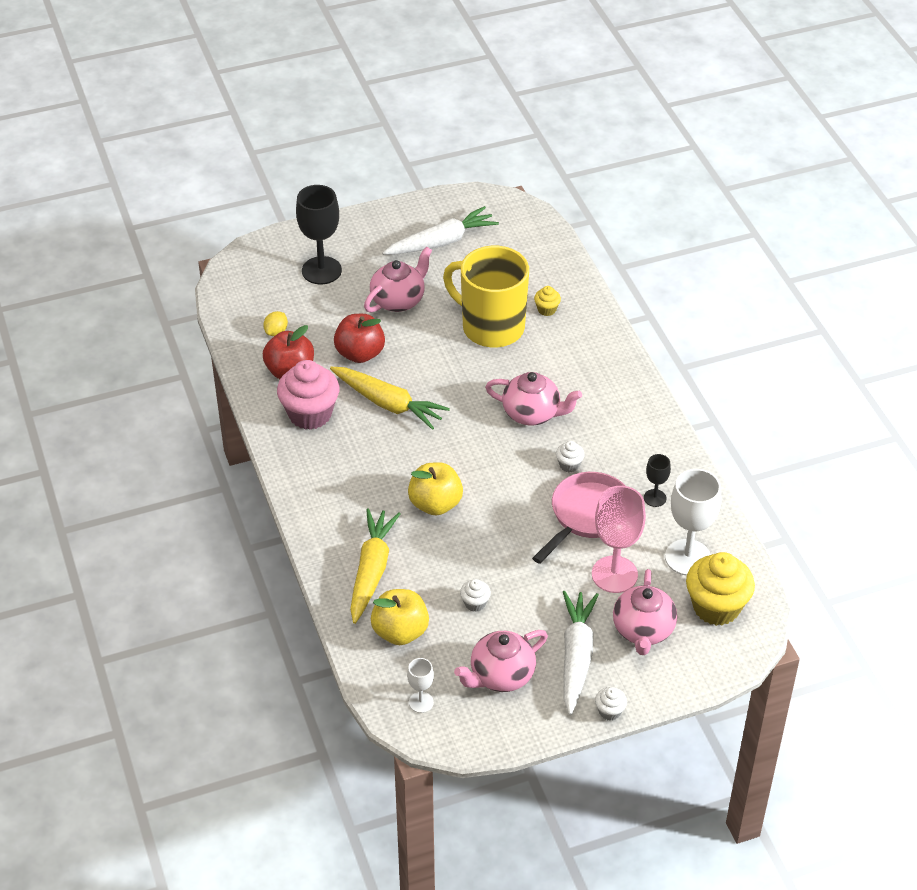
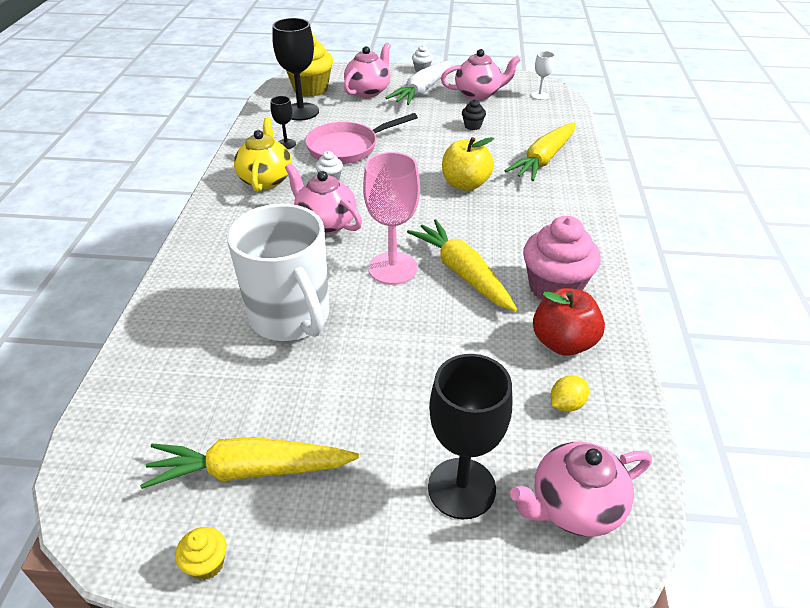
camera: 155 degrees left, 5 degrees down
(360, 353) = (466, 337): red apple -> none
(398, 300) = (376, 393): pink teapot -> pink teapot (574, 507)
(400, 631) = (537, 126): yellow apple -> none
(441, 242) = (250, 470): white carrot -> yellow carrot
(475, 603) = (472, 126): white cupcake -> black cupcake
(491, 327) = (291, 317): yellow mug -> white mug
(546, 309) = (211, 316): yellow cupcake -> yellow cupcake (207, 564)
(614, 574) = (360, 116): pink goblet -> pink goblet (392, 268)
(628, 443) = (266, 179): none -> yellow teapot
(688, 557) = (301, 112): white goblet -> black goblet

